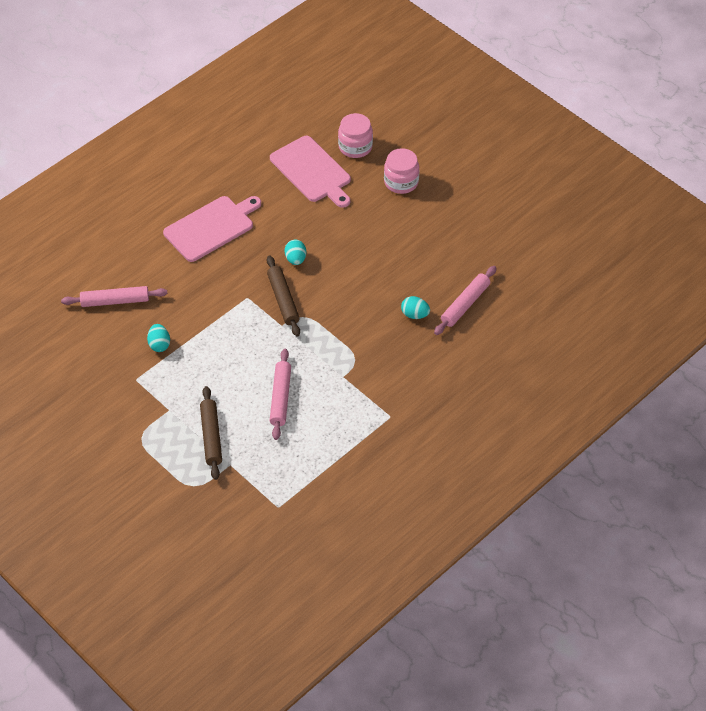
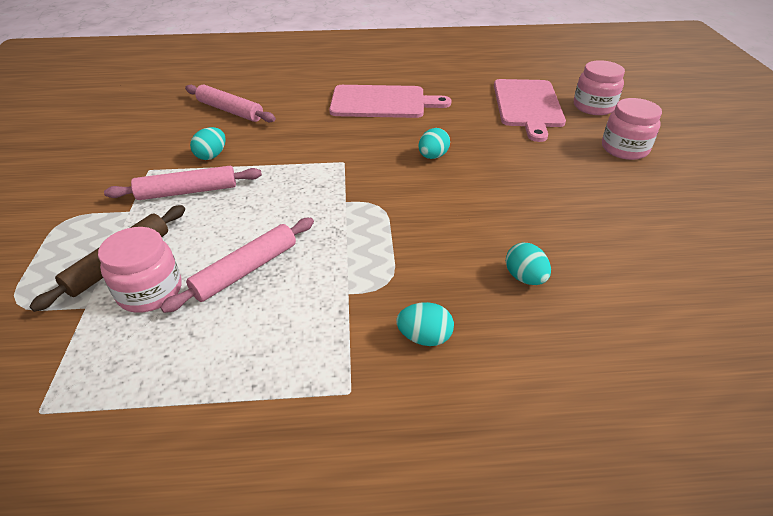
camera: 40 degrees right, 10 degrees down
(249, 438) = (150, 291): none -> pink jar
(283, 300) = (377, 181): brown rolling pin -> none
(397, 374) = (424, 337): none -> turquoise egg
(465, 304) = (617, 306): pink rolling pin -> pink rolling pin (188, 191)

